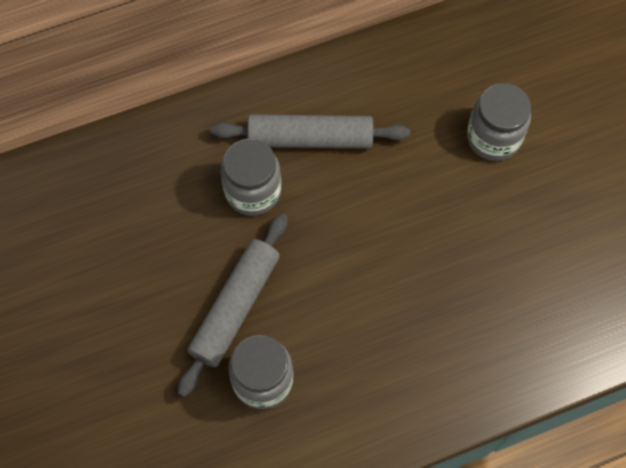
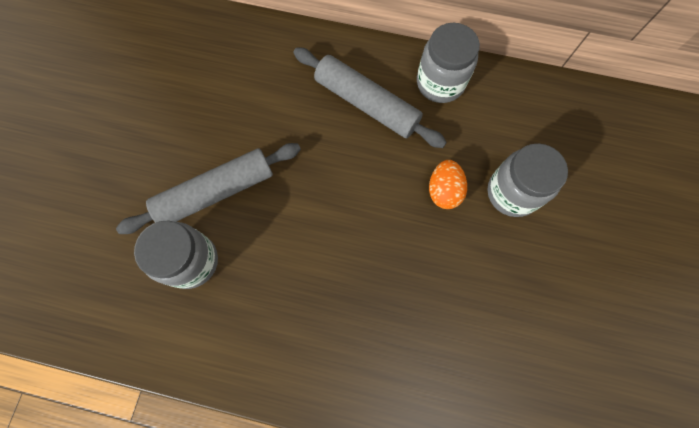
camera: 35 degrees right, 5 degrees up
(253, 191) = (295, 115): grey jar -> grey jar (440, 83)
(435, 173) = (443, 191): none -> orange egg

